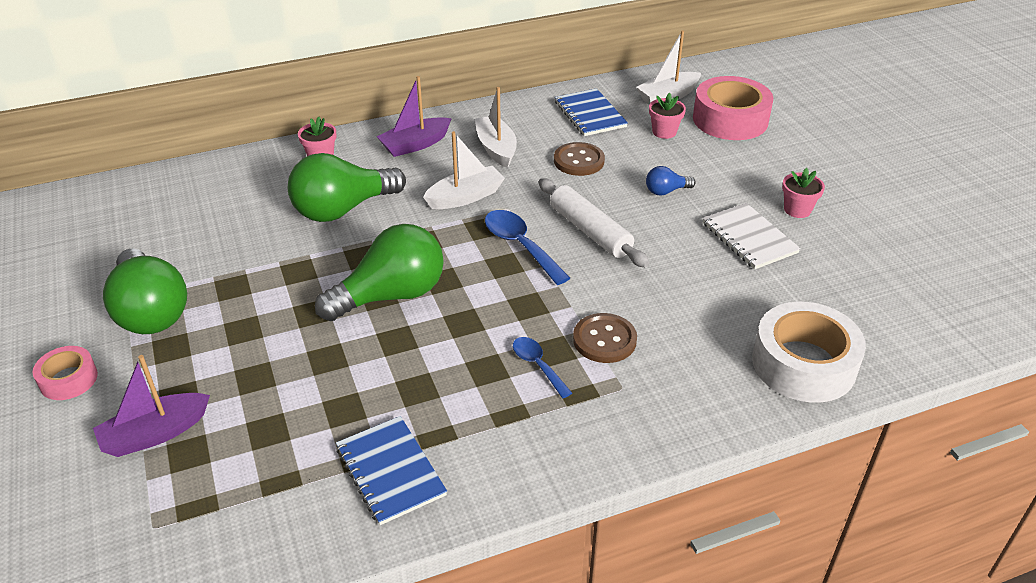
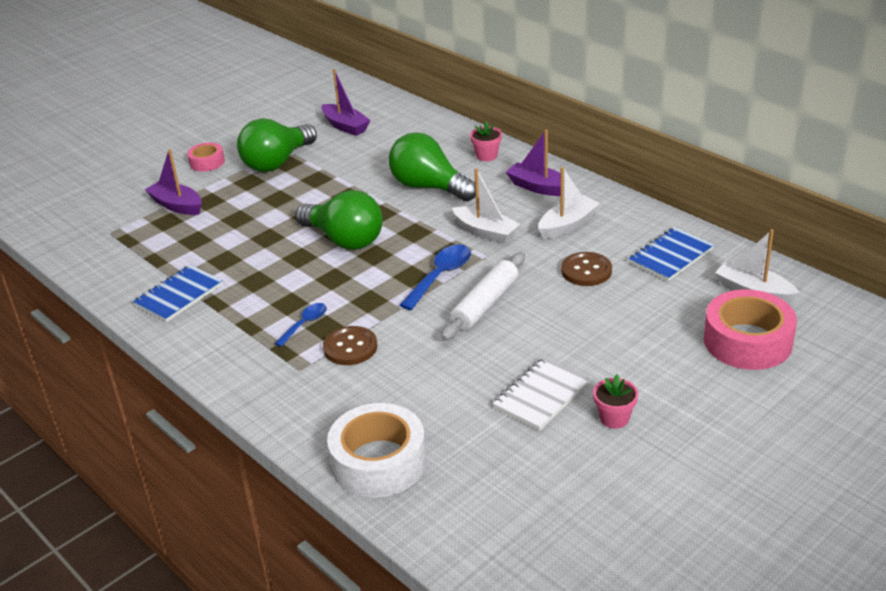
camera: 70 degrees right, 5 degrees down
(132, 235) = (345, 126): none -> purple boat
(664, 132) = (681, 305): pink flower pot -> none
(666, 191) = (579, 330): blue light bulb -> none

